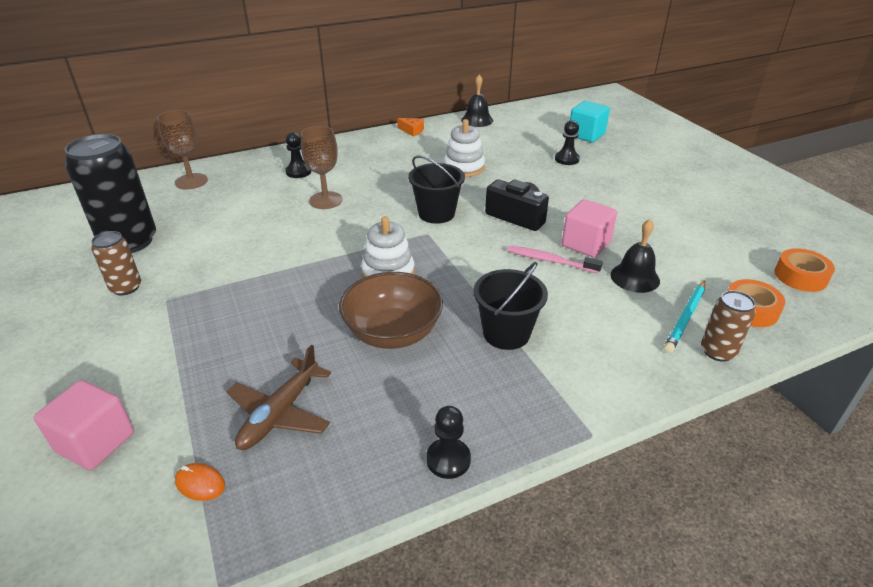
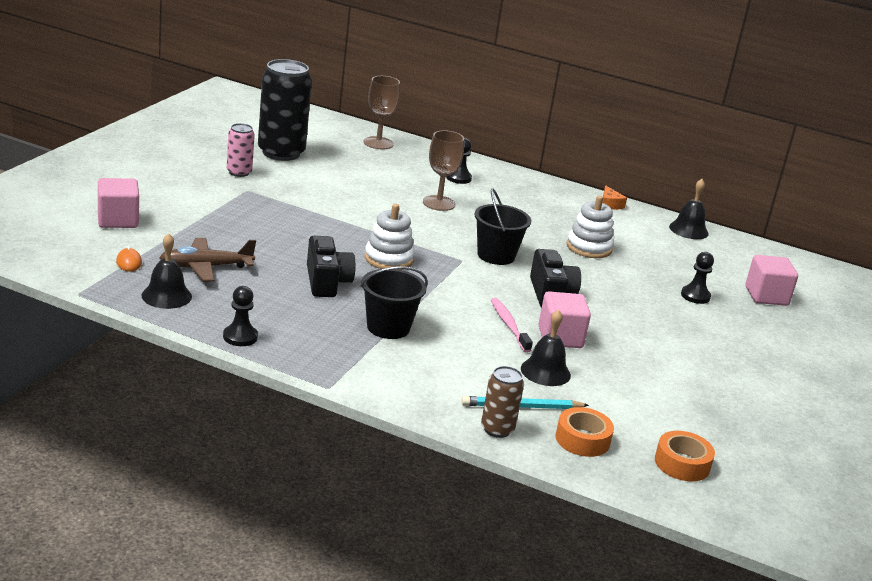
camera: 45 degrees right, 10 degrees down
(126, 287) = (239, 172): brown can -> pink can
(308, 484) = (166, 296): none -> black bell
(392, 333) = (326, 282): brown bowl -> black camera
(586, 135) = (766, 296): turquoise cube -> pink cube

